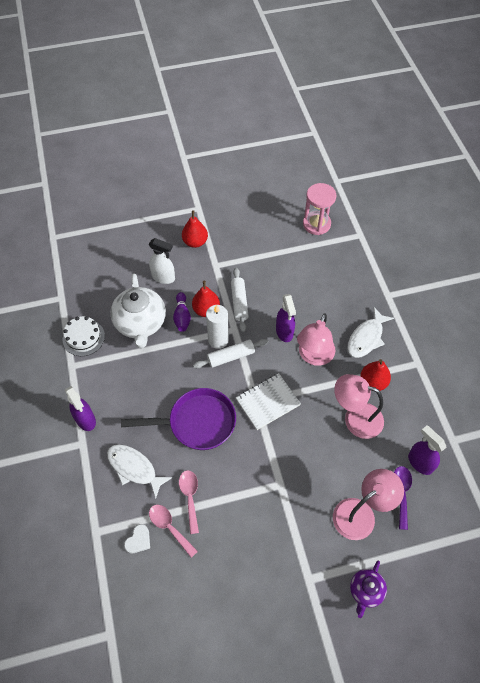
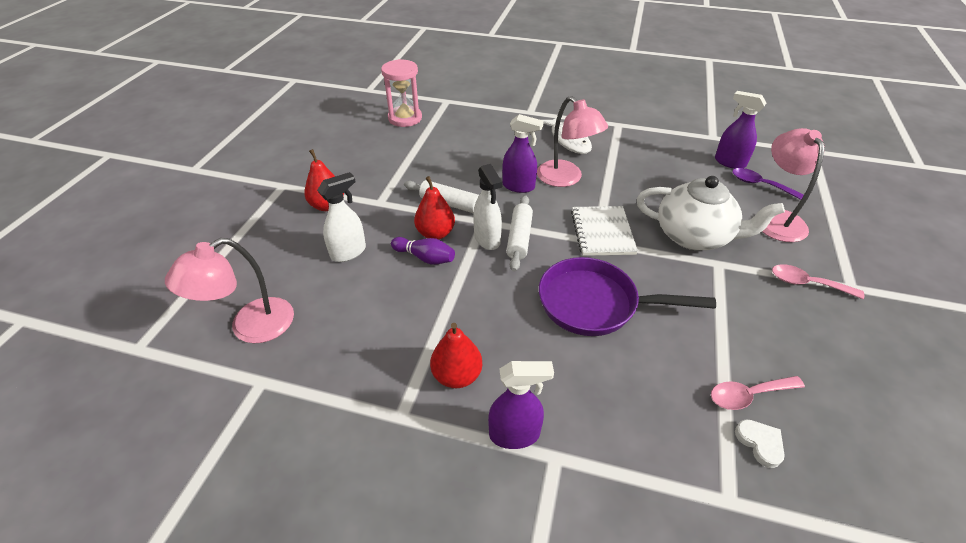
camera: 60 degrees left, 15 degrees down
(83, 337) = (363, 379): white cake -> none
(134, 468) = (634, 401): white fish -> none
(141, 323) = (399, 302): white teapot -> white teapot (694, 236)
(190, 497) = (707, 354): pink spoon -> pink spoon (807, 284)
(197, 422) = (595, 304): purple pan -> purple pan turned 105 degrees counterclockwise
(218, 340) = (487, 239): white candle -> white spray bottle
(355, 418) = (659, 180): pink lamp -> pink lamp (250, 327)
(366, 591) = (871, 249): purple teapot -> none
(373, 382) = (623, 155): red pear -> red pear (457, 375)
(419, 462) = (729, 162): purple spray bottle -> purple spray bottle turned 45 degrees clockwise

